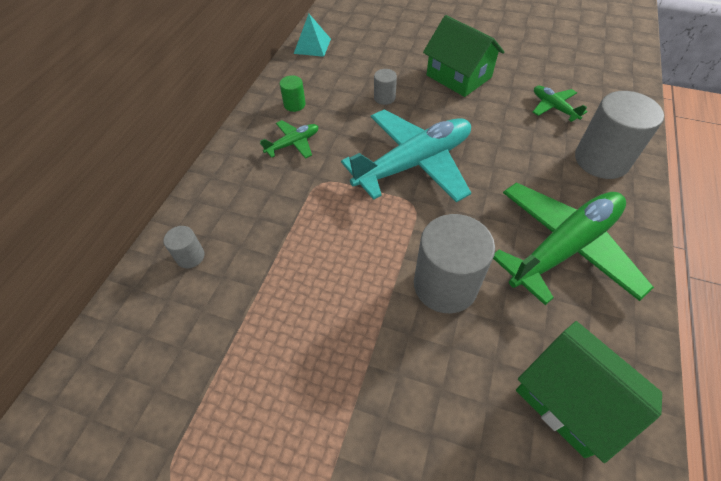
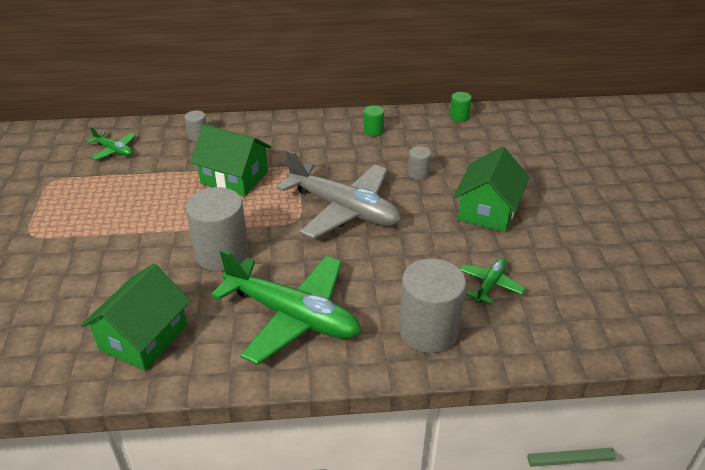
camera: 65 degrees right, 15 degrees down
(293, 144) = (327, 144): green plane -> green plane (114, 150)
(306, 239) = (234, 178): none -> green house
(312, 46) = (459, 117): turquoise pyramid -> green cylinder
(414, 164) = (344, 209): turquoise plane -> grey plane

